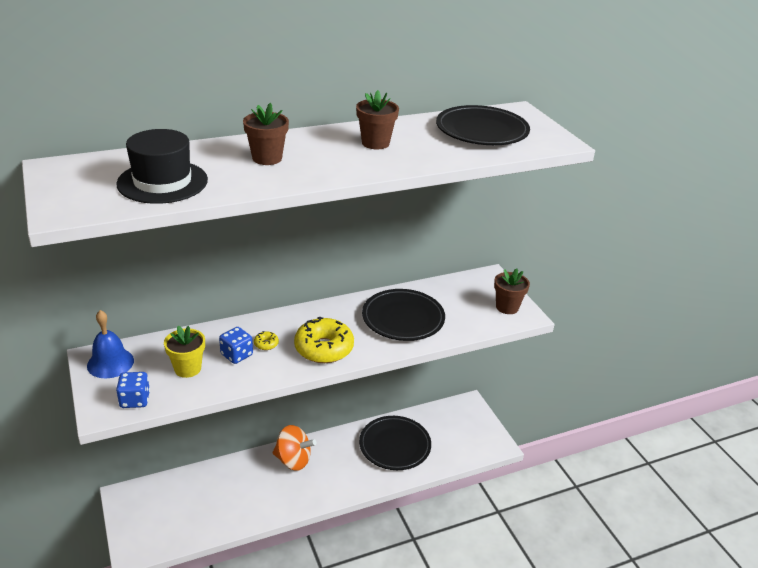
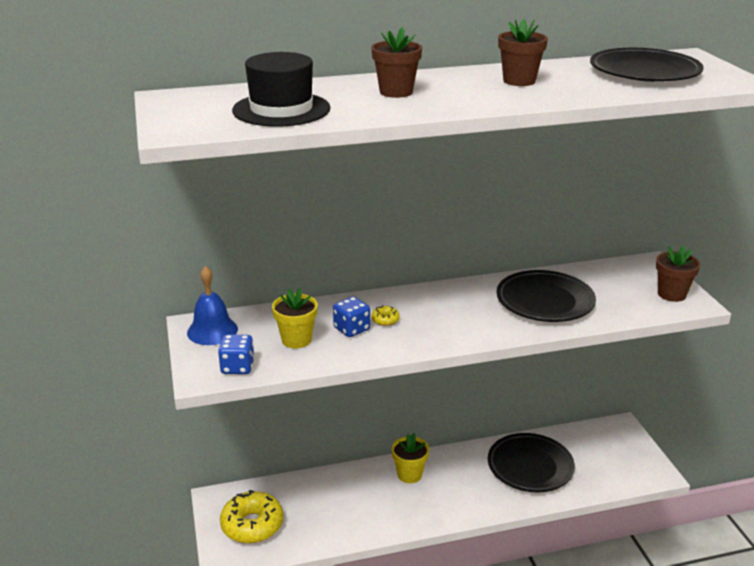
camera: 10 degrees right, 5 degrees down
(293, 460) = (409, 474): orange spinning top -> yellow flower pot
(324, 348) = (451, 327): yellow donut -> yellow donut (252, 525)

